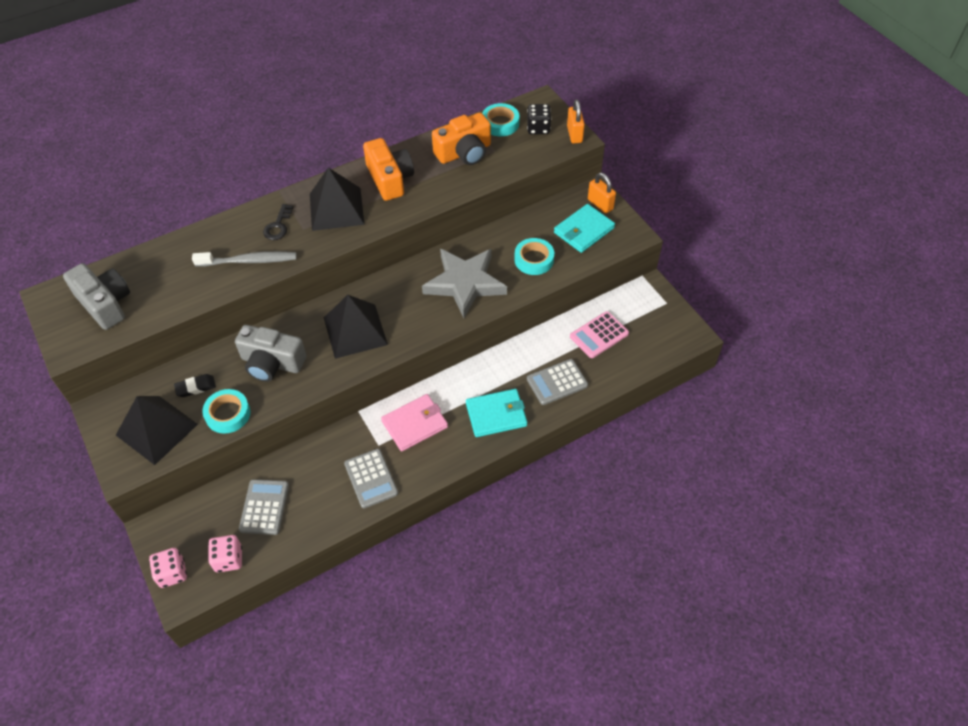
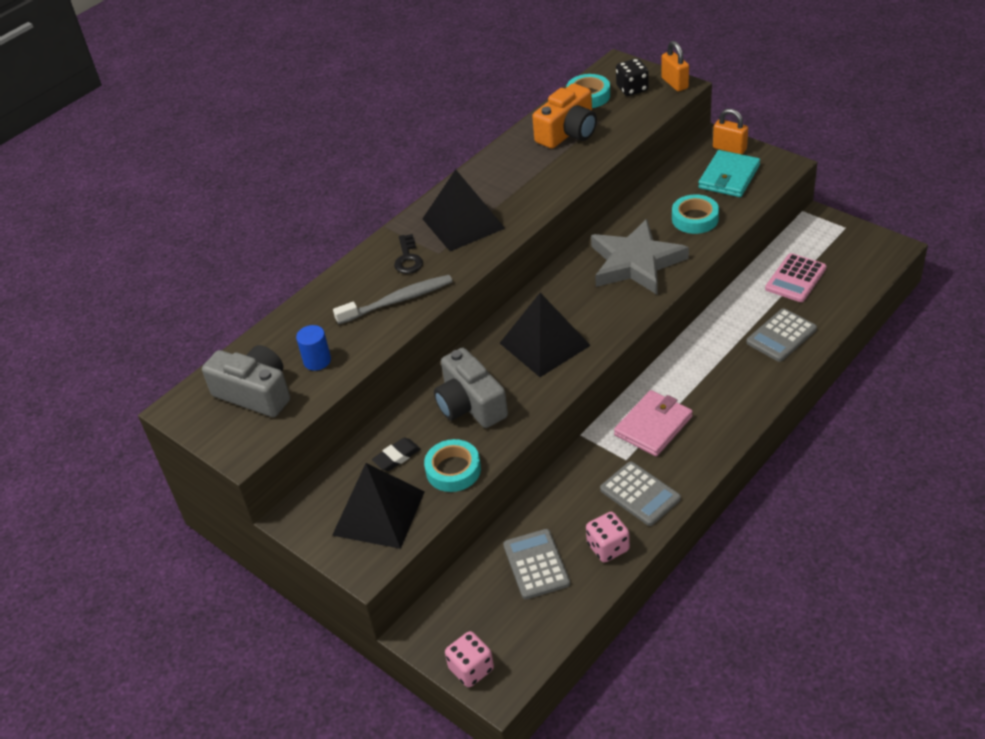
camera: 15 degrees left, 10 degrees down
(163, 292) = (317, 360): none -> blue cylinder
(228, 559) = (529, 630): pink dice -> pink dice (608, 547)
(272, 363) = (470, 404): grey camera -> grey camera turned 60 degrees clockwise
(390, 179) = (503, 179): orange camera -> none
(496, 414) = (737, 387): turquoise wallet -> none

